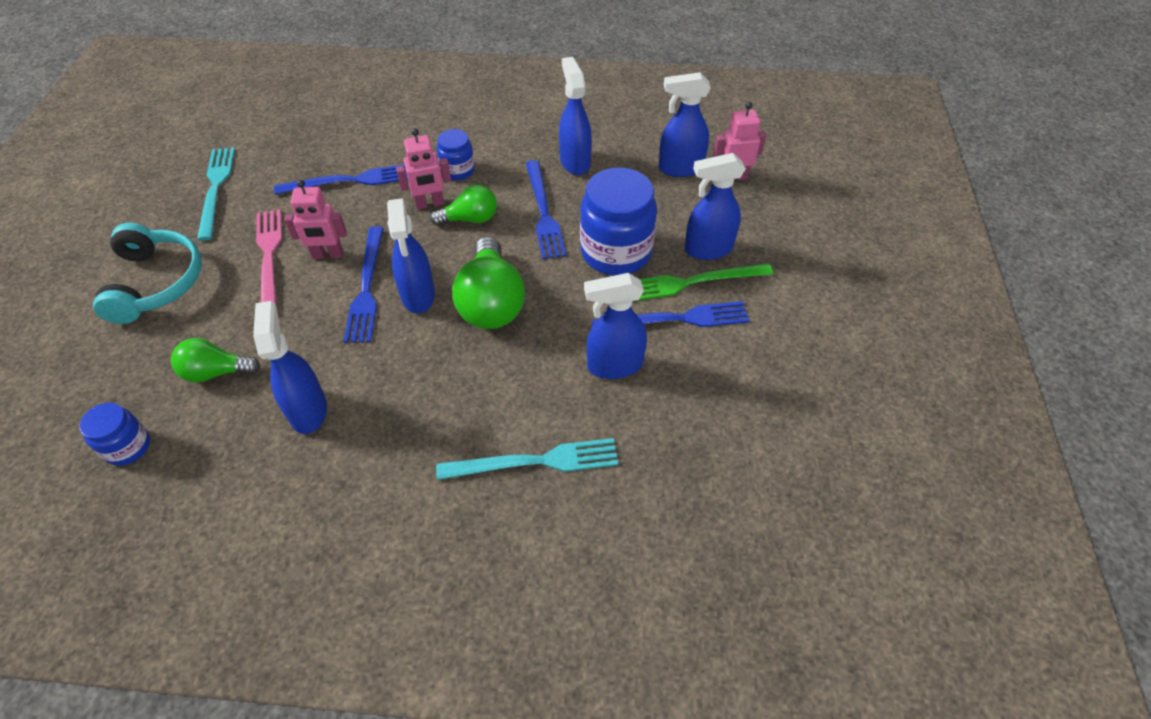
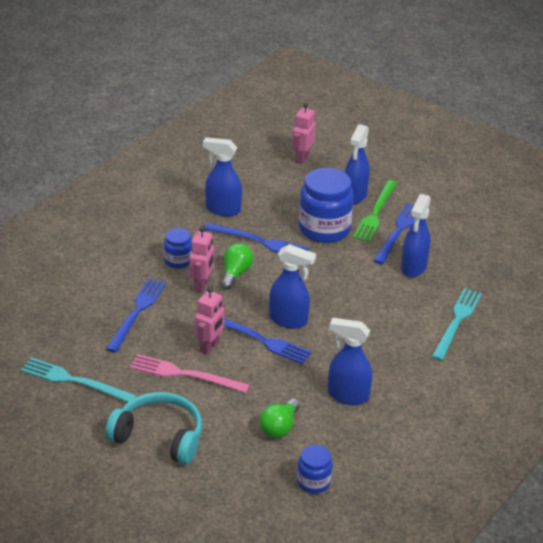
camera: 60 degrees left, 15 degrees down
(491, 302) = (322, 293): green light bulb -> none
(680, 168) = (273, 173): blue spray bottle -> none

